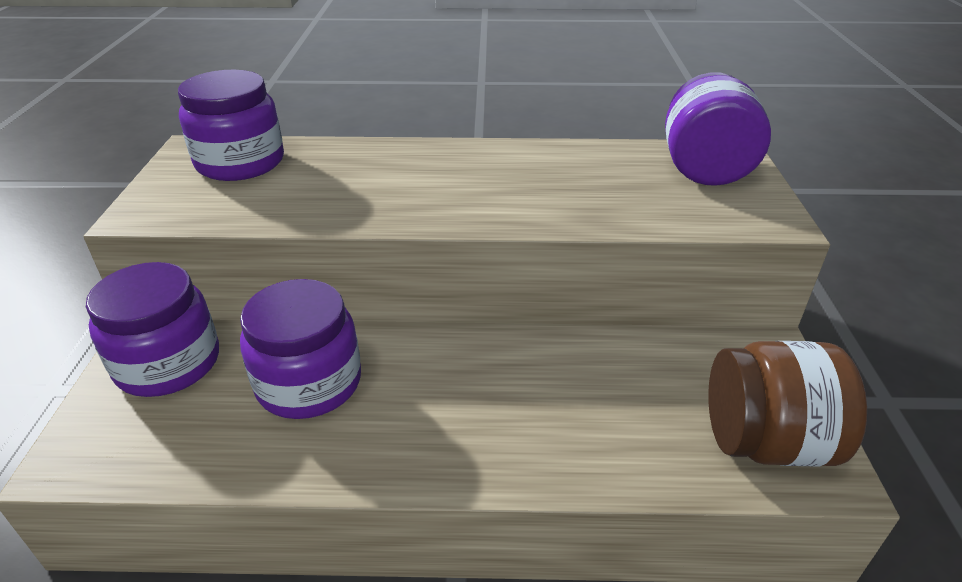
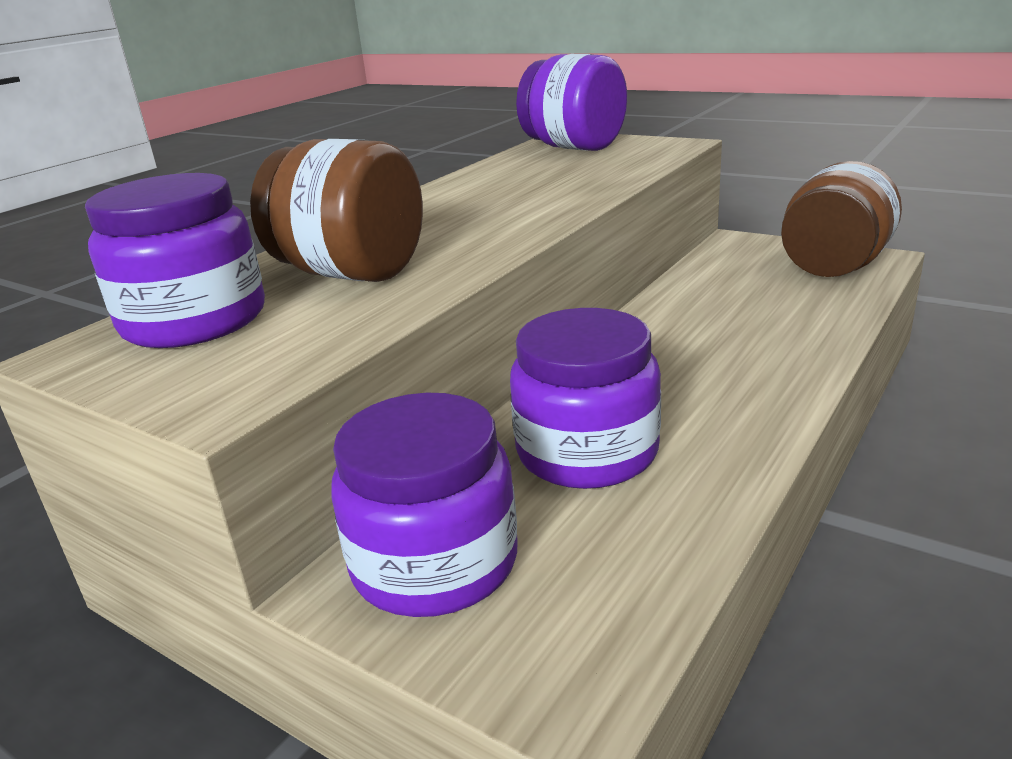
camera: 55 degrees left, 10 degrees down
(333, 181) = (351, 273): none -> brown jar

